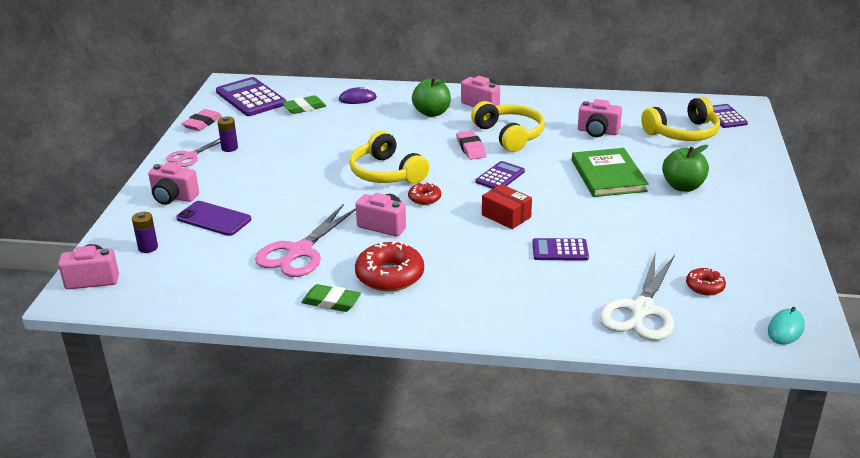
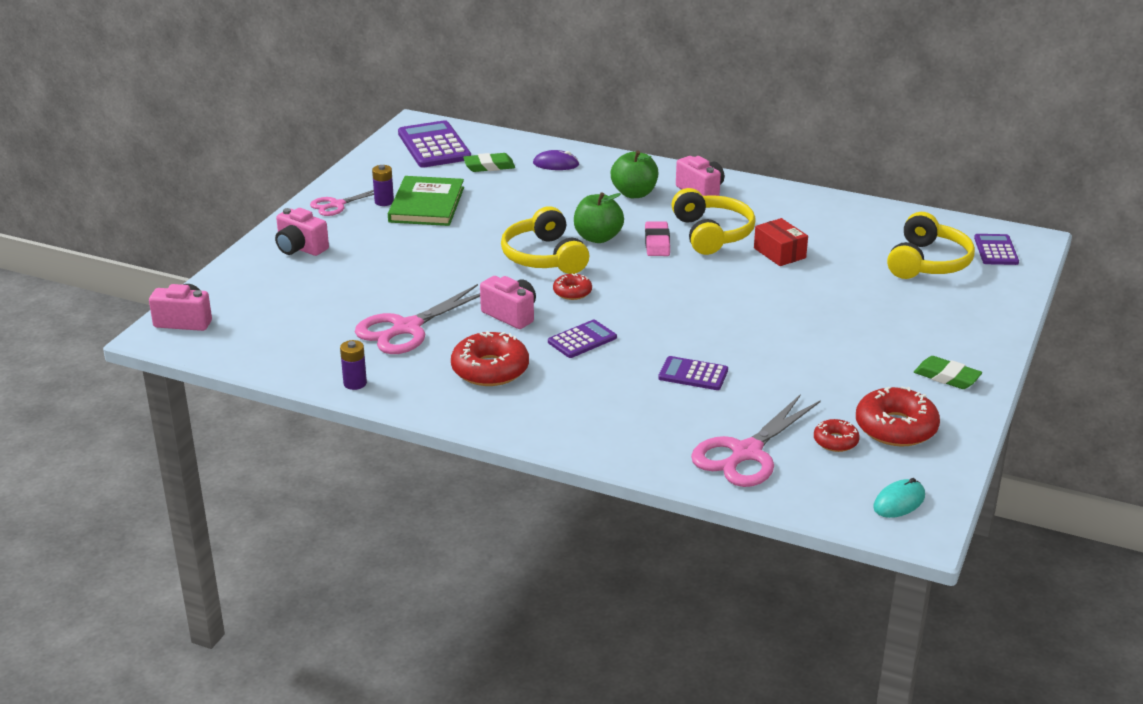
camera: 15 degrees right, 0 degrees up
(148, 247) = (252, 298): purple battery -> purple battery (355, 383)
(202, 123) = (367, 168): pink eraser -> none
(214, 219) = (332, 278): purple phone -> none
(331, 302) = (415, 386): green eraser -> green eraser (947, 377)
(500, 176) = (672, 281): purple calculator -> purple calculator (582, 340)
(506, 216) = (654, 327): red box -> red box (779, 253)
(597, 132) = (822, 245): pink camera -> none
(608, 175) = (802, 299): green book -> green book (426, 205)
(641, 310) = (746, 453): white scissors -> pink scissors
(683, 133) = (927, 262): yellow headphones -> yellow headphones turned 60 degrees counterclockwise
(683, 186) = (884, 326): green apple -> green apple (598, 238)
(743, 266) = (896, 427): none -> red donut

